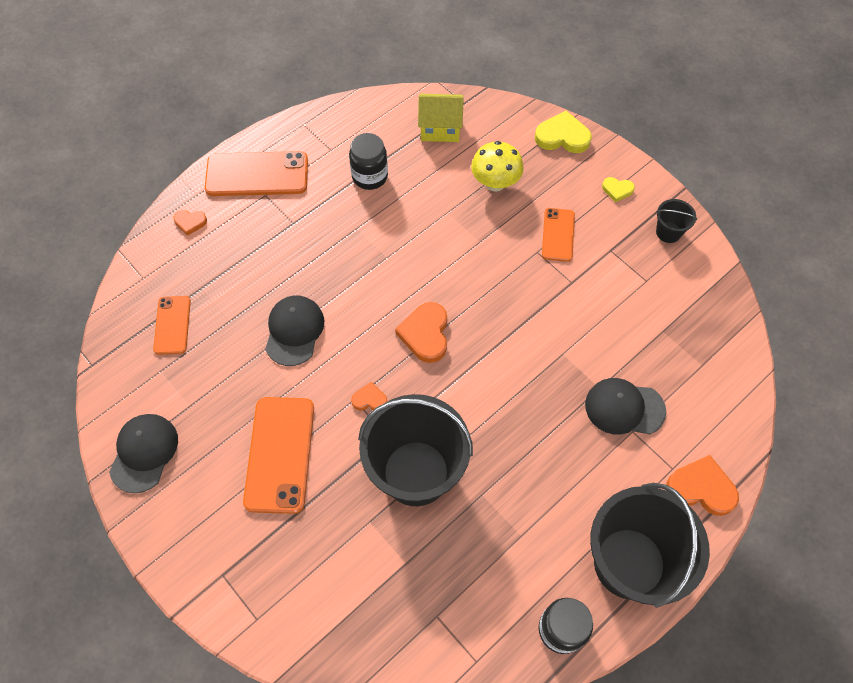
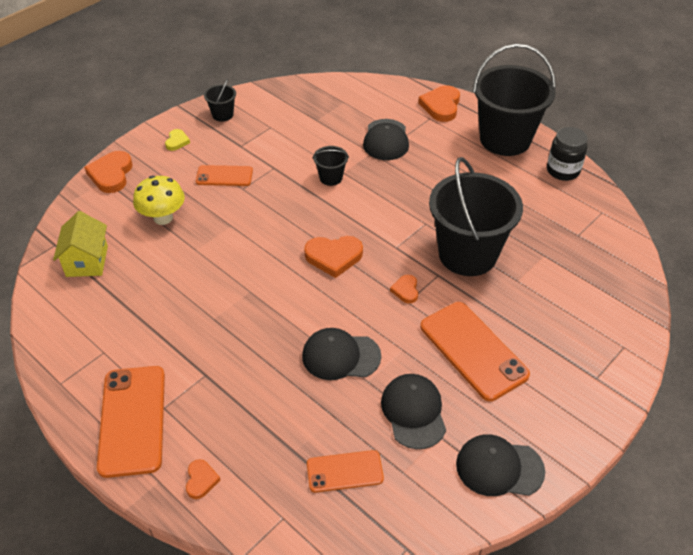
camera: 95 degrees left, 15 degrees down
(219, 387) = (413, 412): none -> black cap
(280, 454) = (473, 350): orange phone -> orange phone turned 60 degrees clockwise
(370, 176) = (146, 314): black jar -> none
(553, 340) = (331, 178): none -> black bucket
(562, 136) = (111, 174): yellow heart -> orange heart

